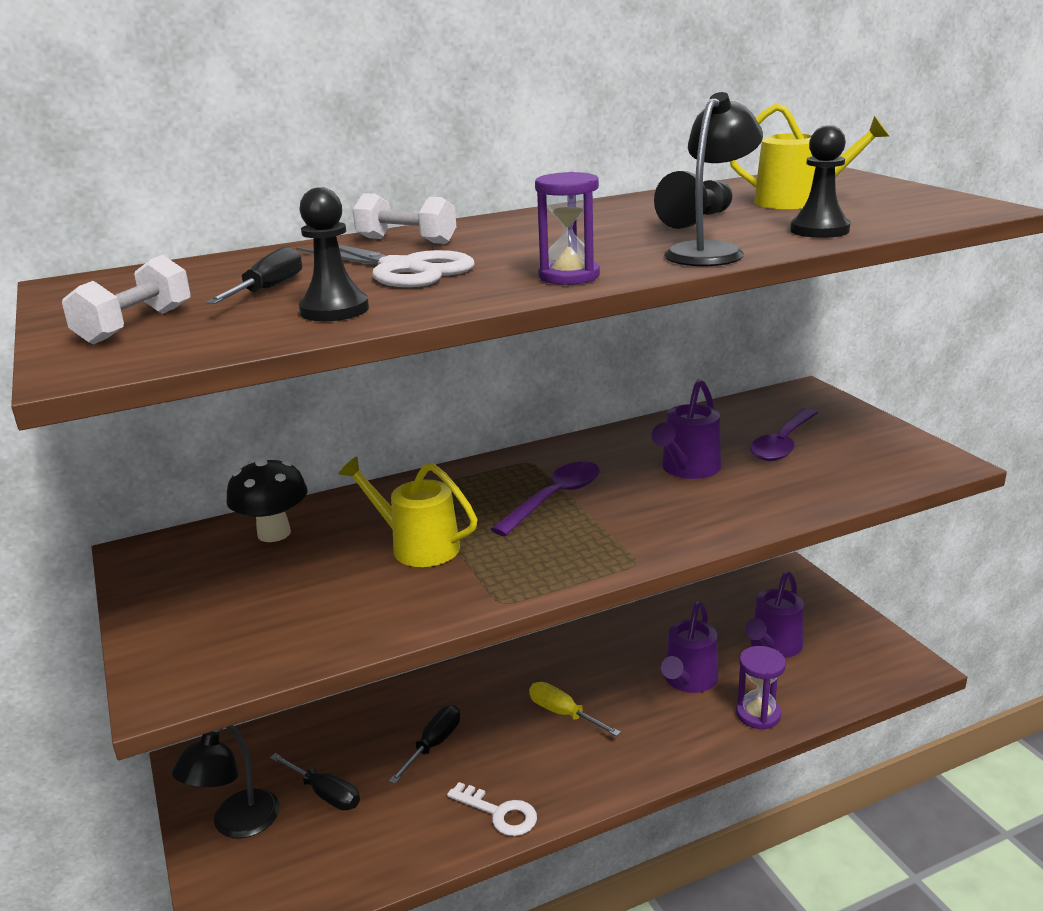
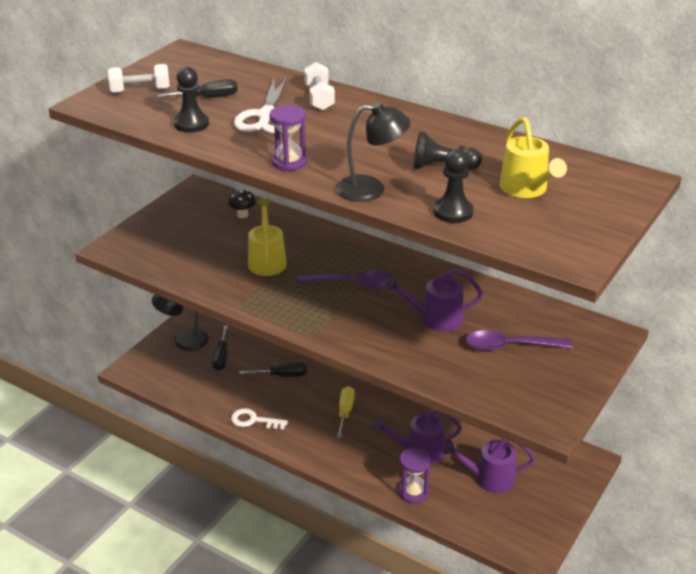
camera: 55 degrees right, 10 degrees up
(274, 533) = (242, 215): black mushroom -> black mushroom, size x0.62
(499, 813) = (253, 420): white key -> white key turned 105 degrees clockwise

